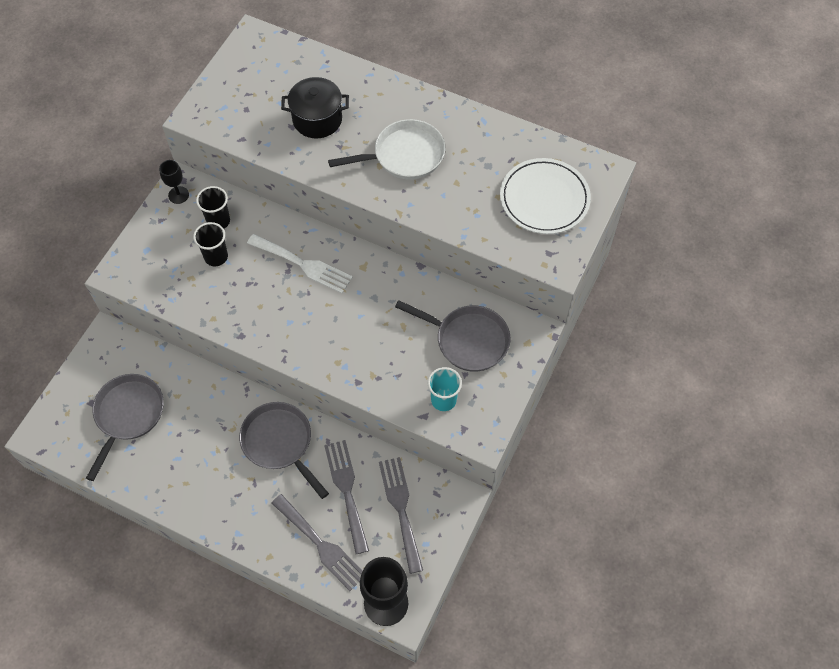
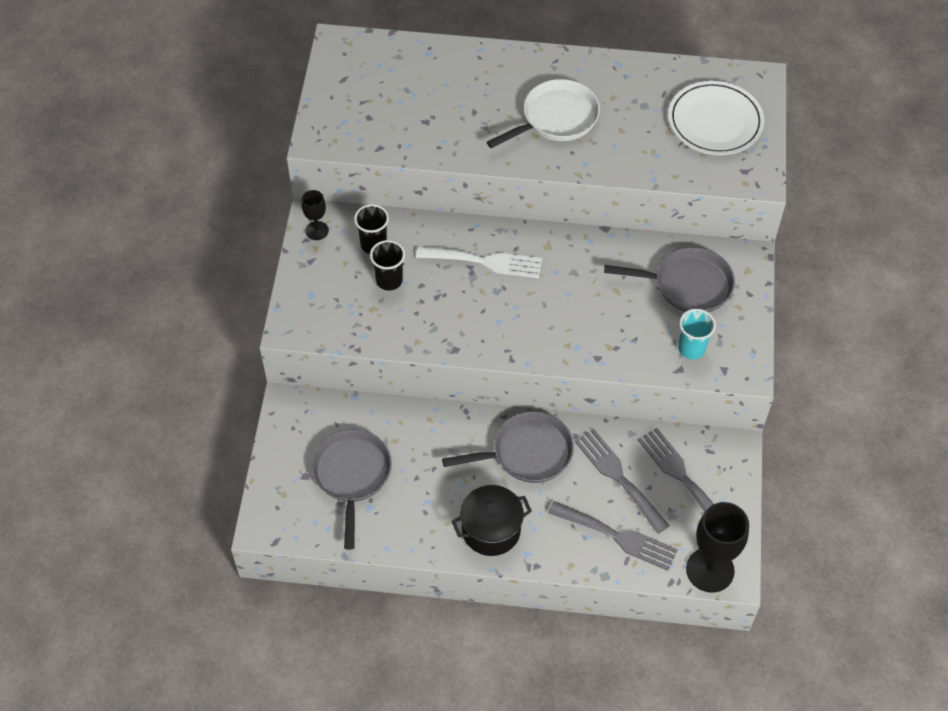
camera: 20 degrees left, 5 degrees down
(280, 443) = (527, 453): grey pan -> grey pan turned 135 degrees clockwise
(317, 119) = (448, 107): black pot -> black pot (491, 530)

